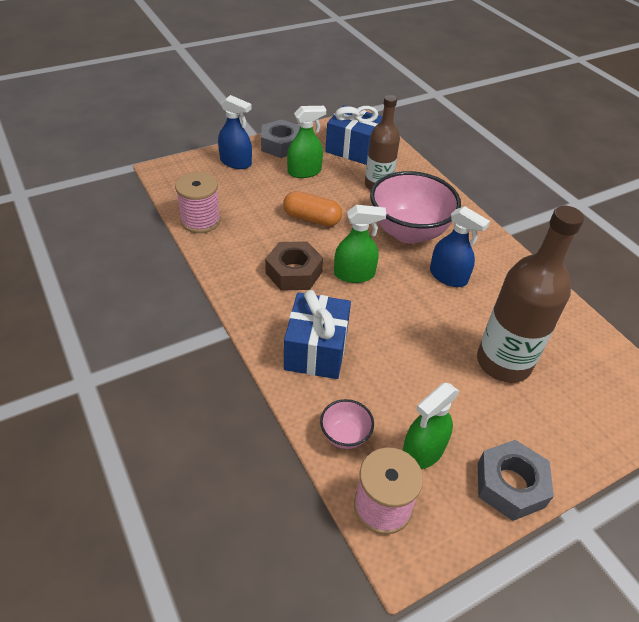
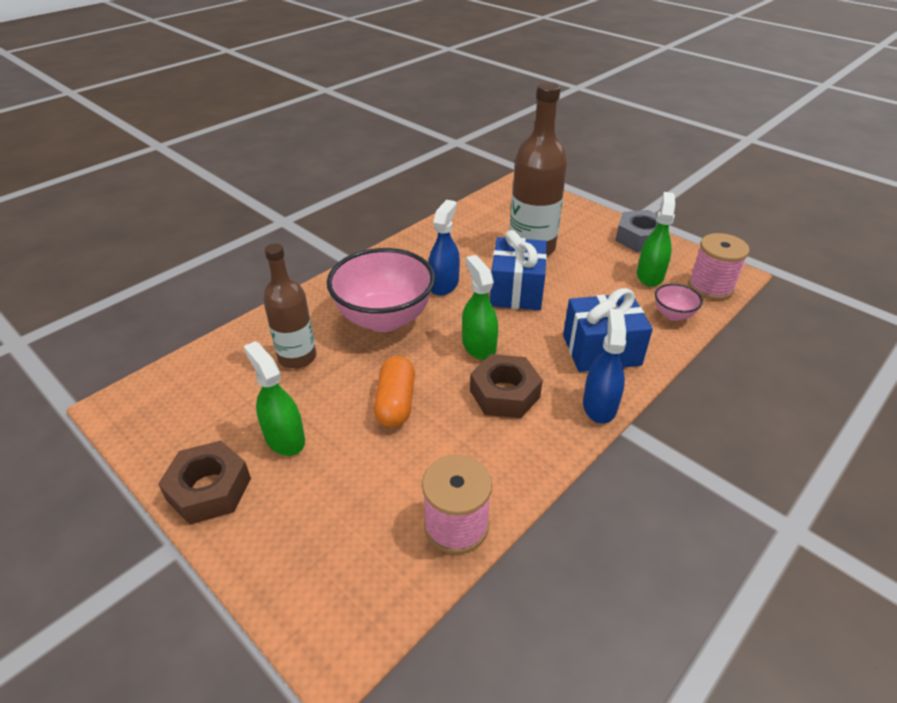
camera: 105 degrees left, 5 degrees down
(236, 162) = (279, 537): blue spray bottle -> blue spray bottle (599, 405)
(281, 145) = (209, 489): grey nut -> brown nut
(353, 149) = (208, 398): blue gift -> blue gift (516, 290)
(423, 451) = (650, 275): green spray bottle -> green spray bottle turned 105 degrees counterclockwise

